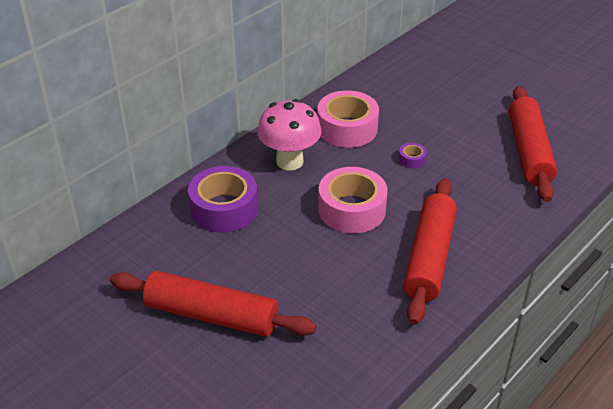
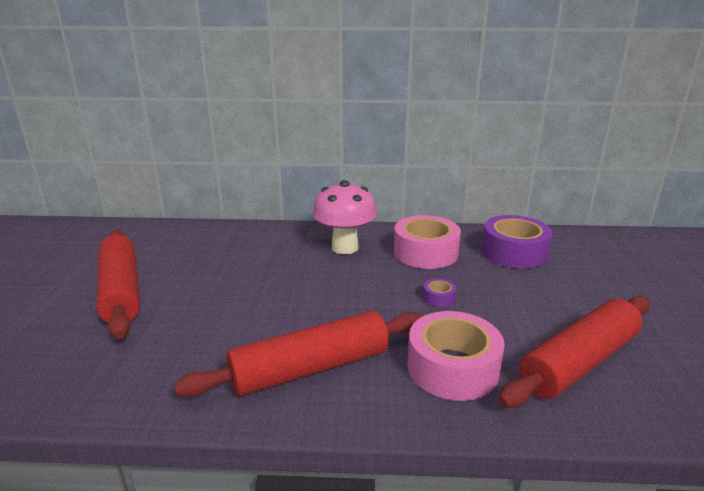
camera: 50 degrees right, 15 degrees down
(224, 209) = (253, 247): purple tape -> purple tape (514, 252)
(352, 209) = (324, 297): pink tape -> pink tape (452, 368)

